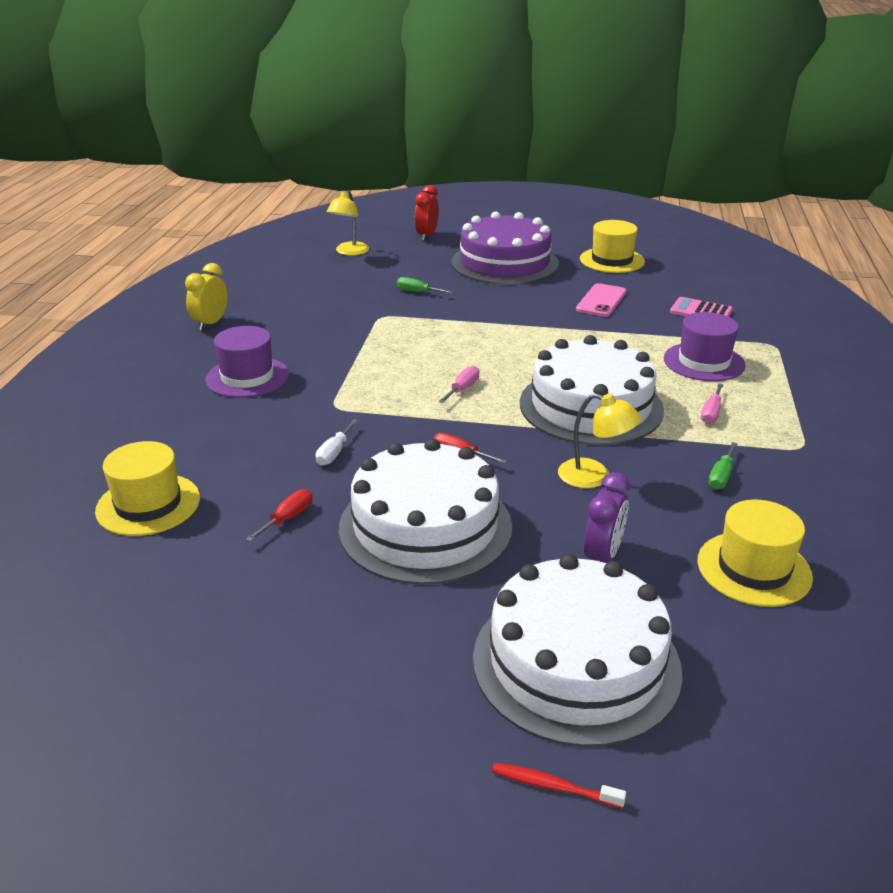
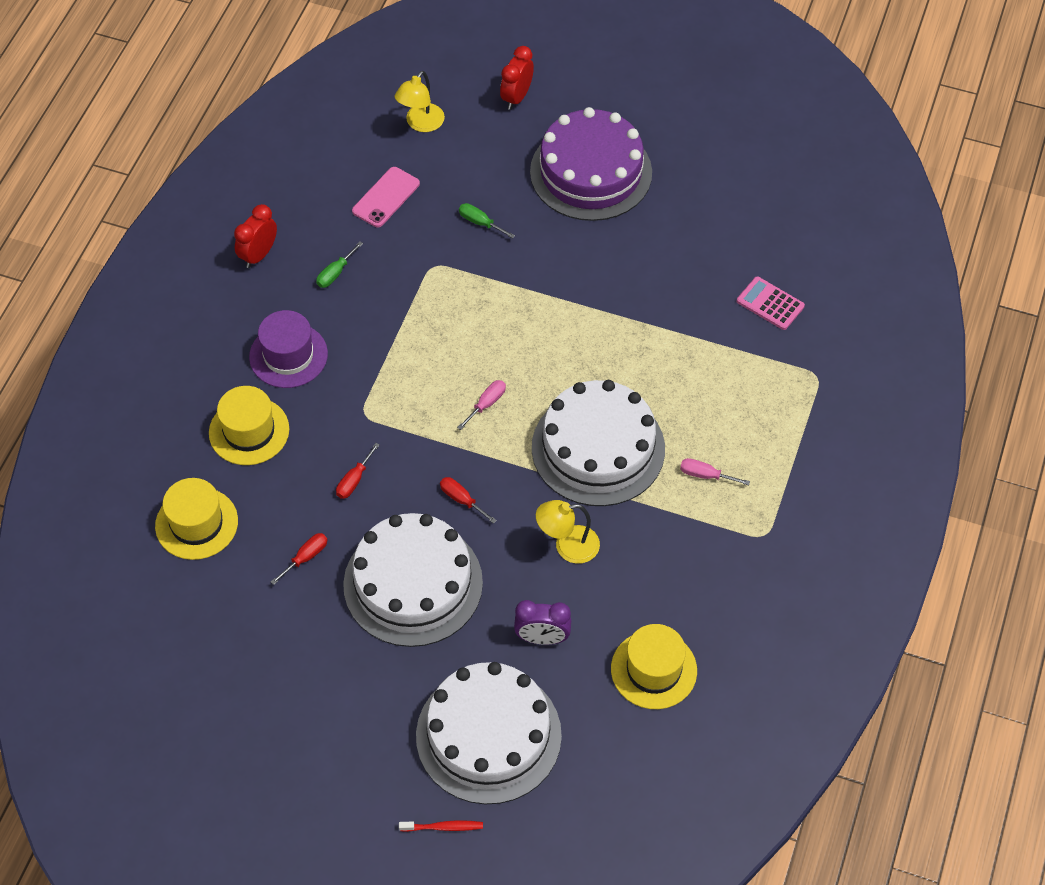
camera: 10 degrees right, 25 degrees up
(210, 323) = (258, 255): yellow clock -> red clock
(334, 453) = (354, 480): white screwdriver -> red screwdriver
(553, 786) = (443, 827): red toothbrush -> red toothbrush turned 150 degrees clockwise
(594, 477) = (567, 546): yellow lamp -> yellow lamp turned 135 degrees clockwise
(601, 301) = (672, 268): pink phone -> pink phone (386, 197)
(602, 556) = (542, 638): purple clock -> purple clock turned 60 degrees clockwise
(612, 260) = (714, 183): yellow hat -> yellow hat (249, 431)
(704, 362) = (733, 395): purple hat -> none
(711, 413) = (705, 475): pink screwdriver -> pink screwdriver turned 75 degrees clockwise
(721, 476) = (675, 562): green screwdriver -> green screwdriver (335, 273)

